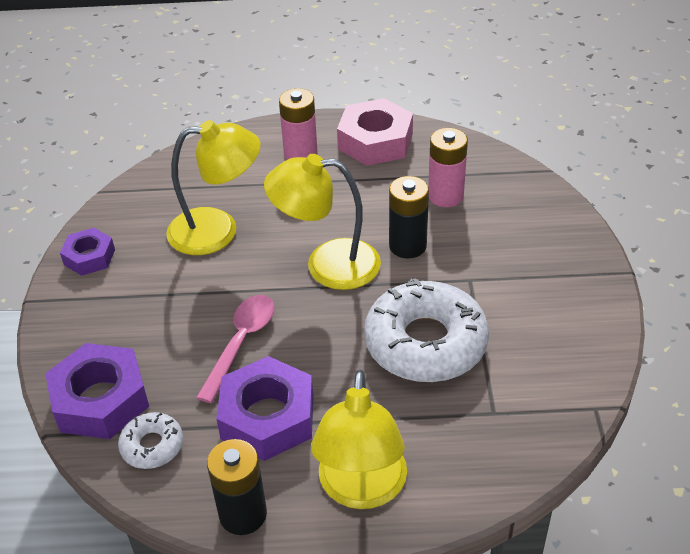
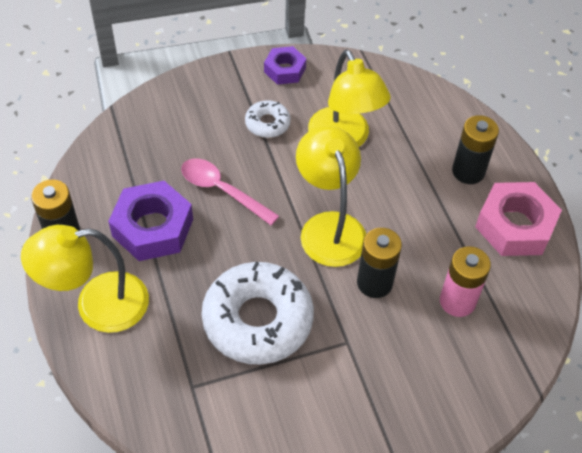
camera: 70 degrees right, 10 degrees up
(100, 400) = (147, 124): purple nut -> none
(152, 446) = (112, 166): white donut -> white donut (267, 123)
(241, 343) = (222, 190): pink spoon -> pink spoon turned 150 degrees counterclockwise
(300, 154) = (468, 171): pink battery -> black battery

